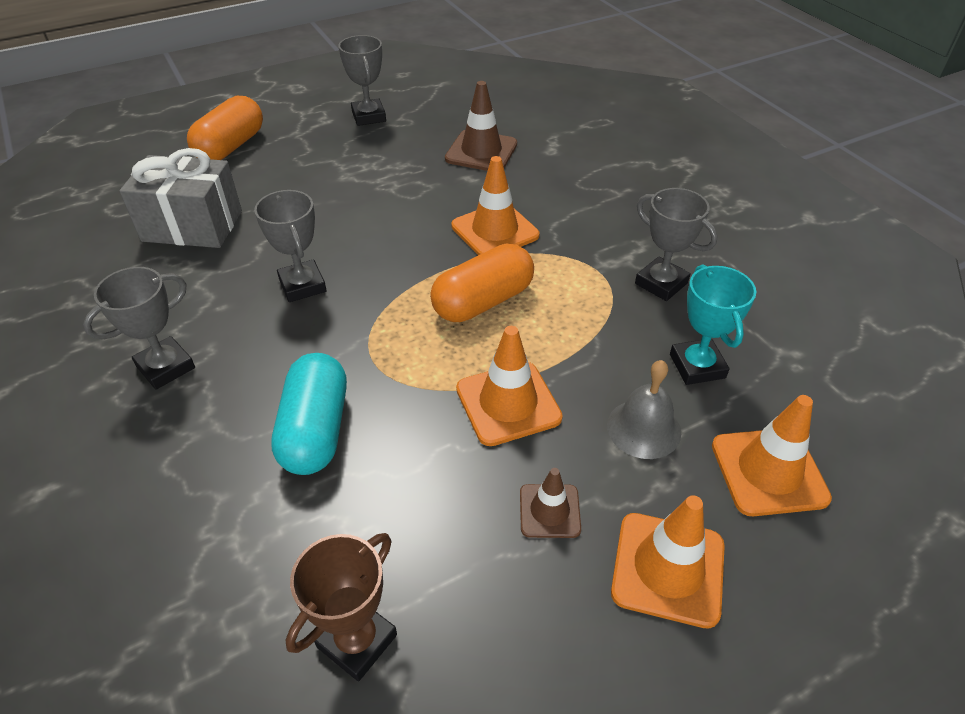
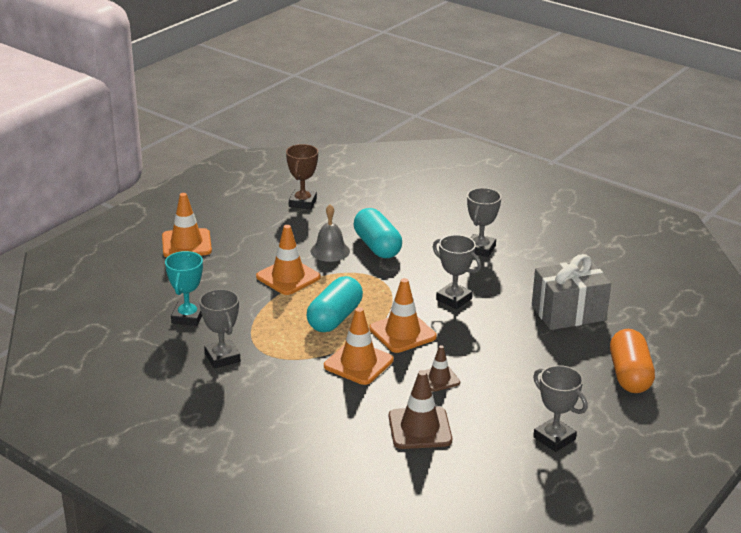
camera: 155 degrees right, 15 degrees down
(483, 301) = (334, 318): orange capsule -> turquoise capsule
(549, 511) = (246, 247): brown traffic cone -> brown traffic cone (439, 379)
(643, 428) = (211, 284): grey bell -> grey bell (330, 251)
(661, 283) = (222, 357): grey trophy -> grey trophy turned 45 degrees clockwise
(697, 366) = (188, 317): turquoise trophy -> turquoise trophy turned 45 degrees clockwise
(769, 471) = (142, 283): orange traffic cone -> orange traffic cone (402, 333)

